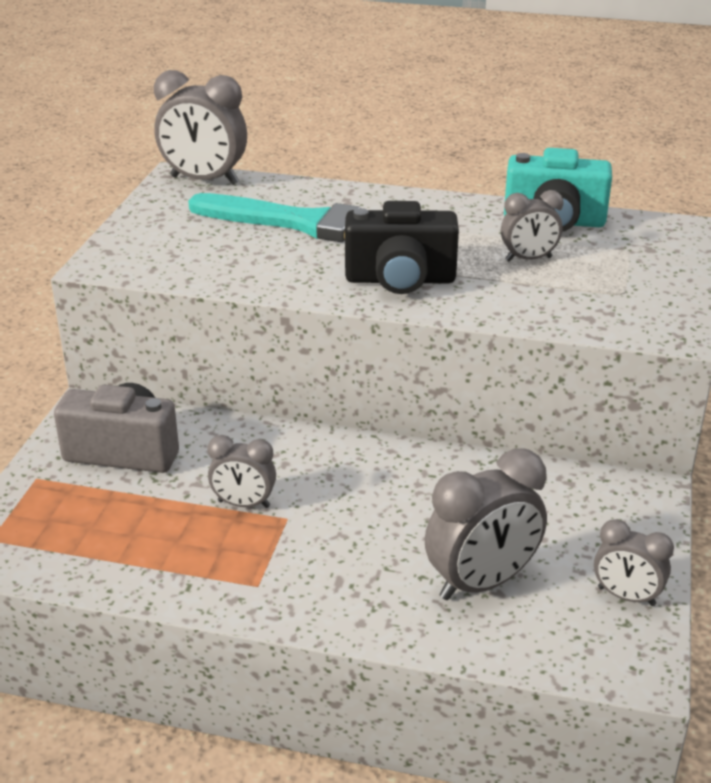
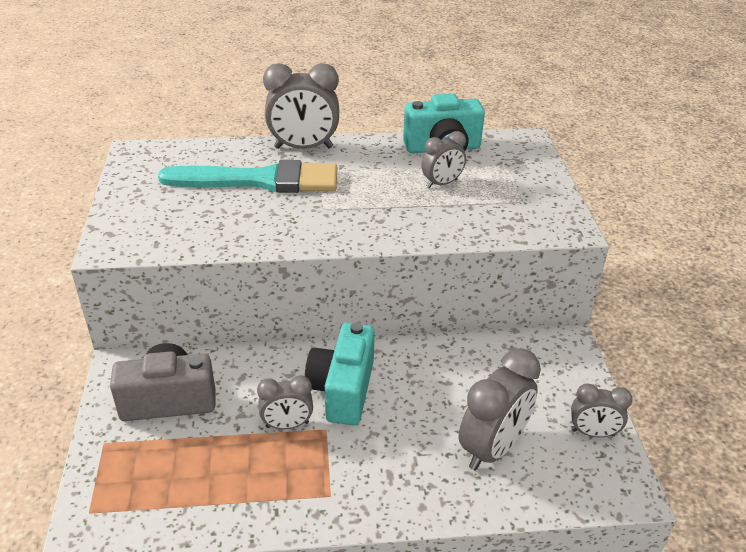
camera: 20 degrees left, 5 degrees up
(204, 180) = (159, 153): grey clock -> grey clock (303, 148)
(327, 482) = (342, 390): none -> turquoise camera
(400, 280) = (358, 218): black camera -> none

